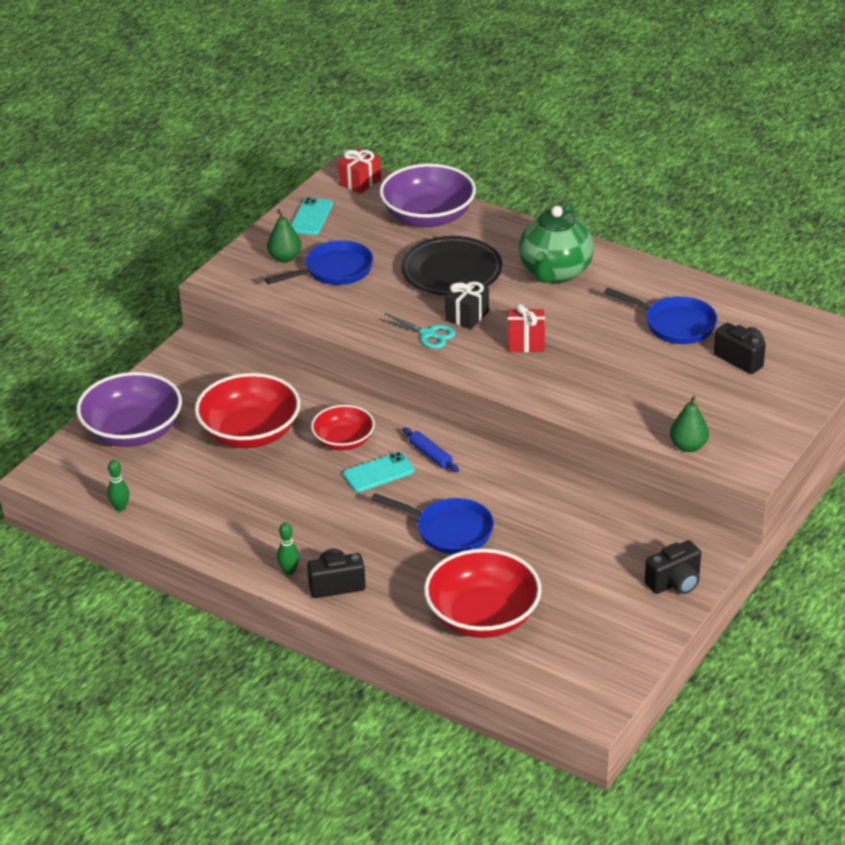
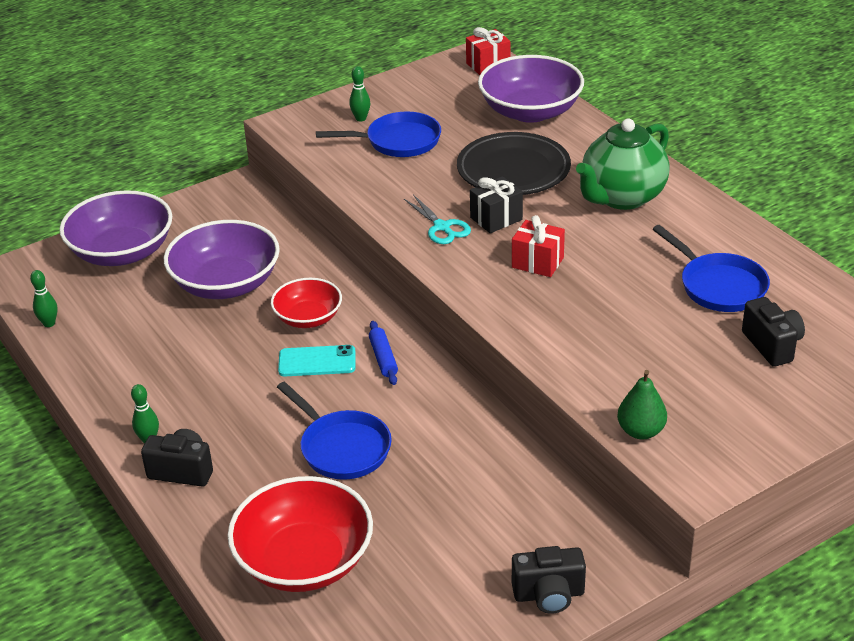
camera: 25 degrees right, 0 degrees up
(250, 432) = (226, 283): red bowl -> purple bowl
(285, 258) = (361, 118): green pear -> green bowling pin
(311, 217) = (416, 86): turquoise phone -> none

